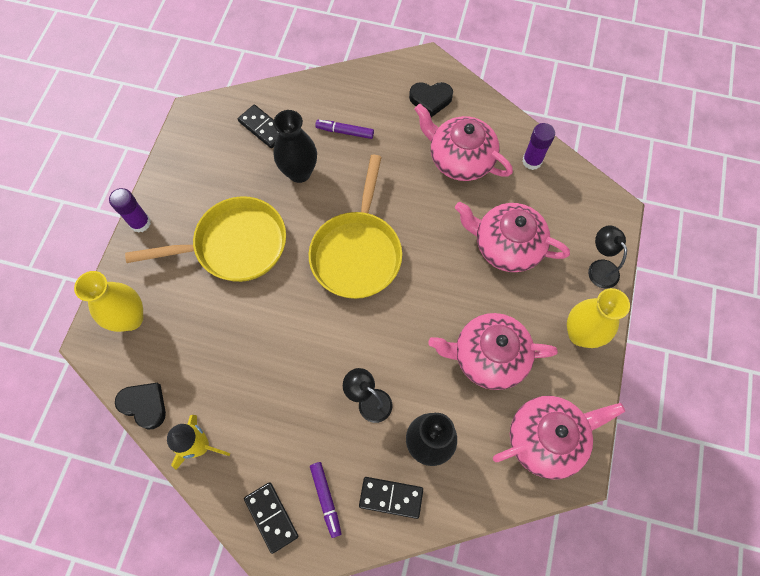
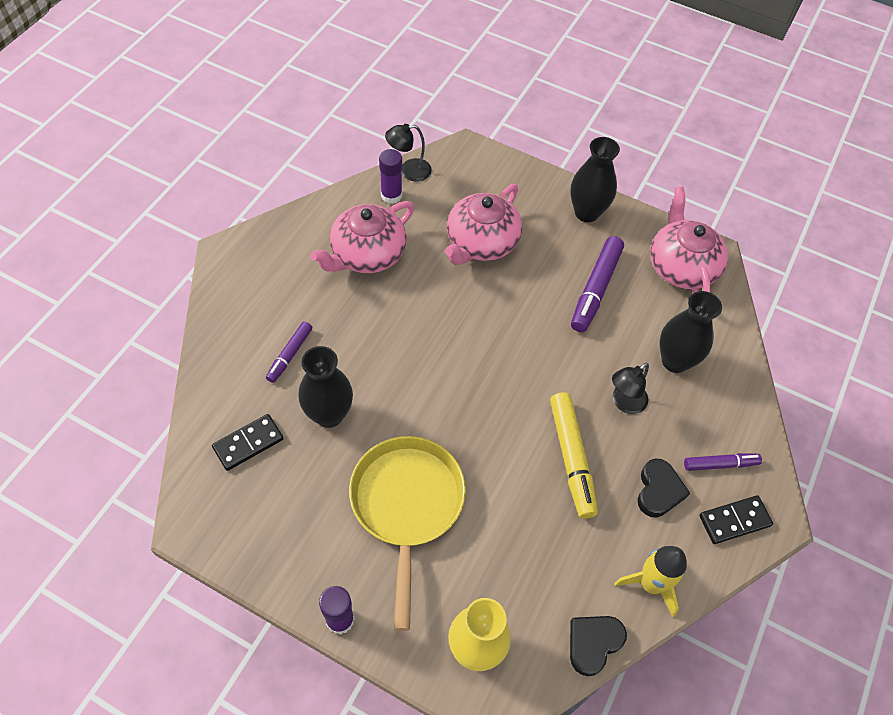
camera: 80 degrees left, 10 degrees down
(302, 363) = (571, 458): none -> yellow marker
(357, 252) = (452, 376): yellow pan -> none
(391, 497) = (723, 405): black domino -> none
(430, 100) = (280, 261): black heart -> black heart (658, 490)
(488, 357) = (595, 289): pink teapot -> purple marker
(580, 334) = (586, 212): yellow vase -> black vase
(599, 268) = (524, 179): black lamp -> black lamp (409, 171)

